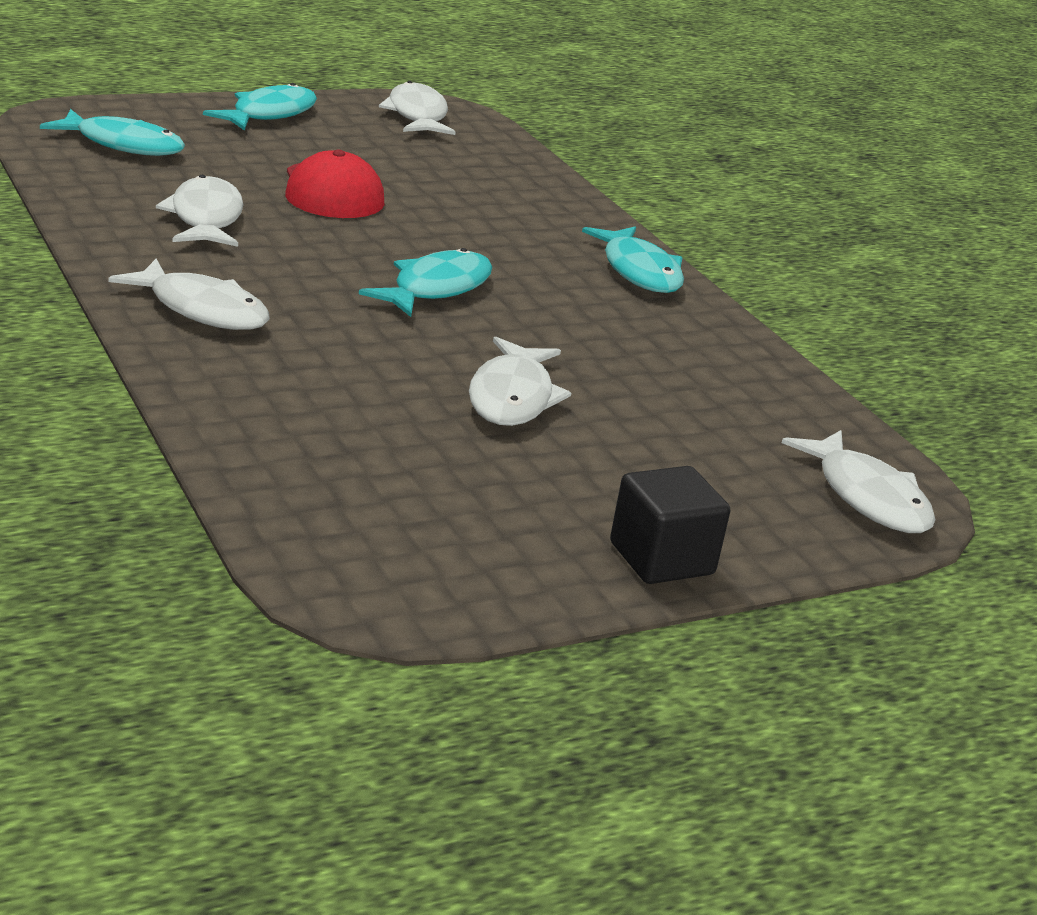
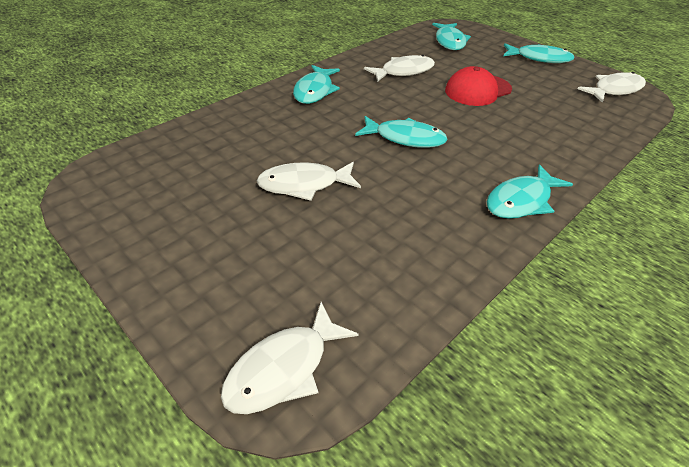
camera: 75 degrees right, 15 degrees up
(202, 309) = (315, 91): white fish -> turquoise fish
(661, 559) = (153, 271): black cube -> none

